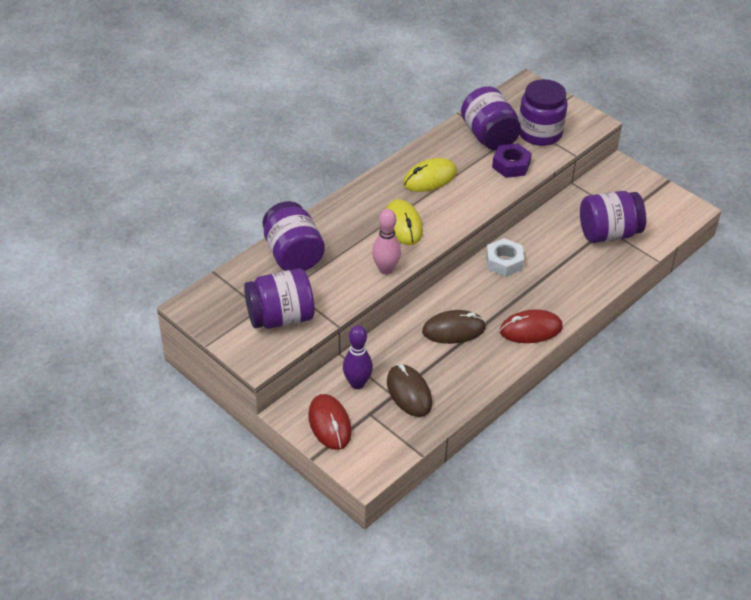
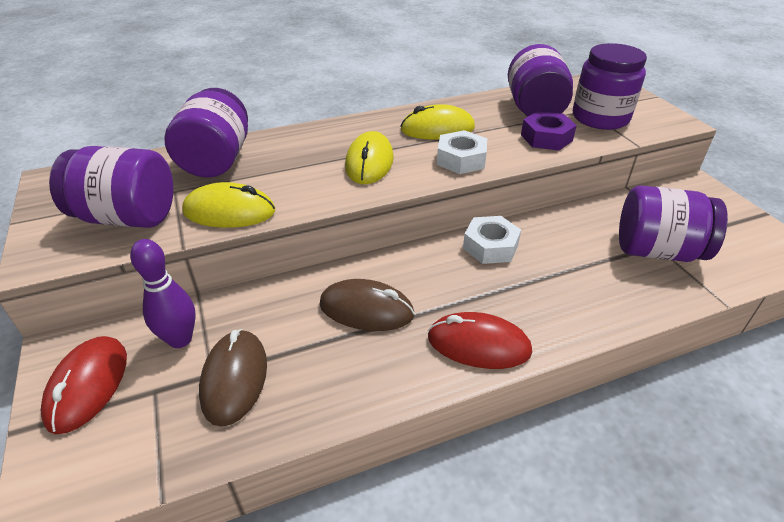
camera: 25 degrees right, 5 degrees down
(343, 293) = (229, 212): none -> yellow mouse
(386, 269) = (306, 201): pink bowling pin -> none
(463, 203) = (461, 159): none -> white nut

